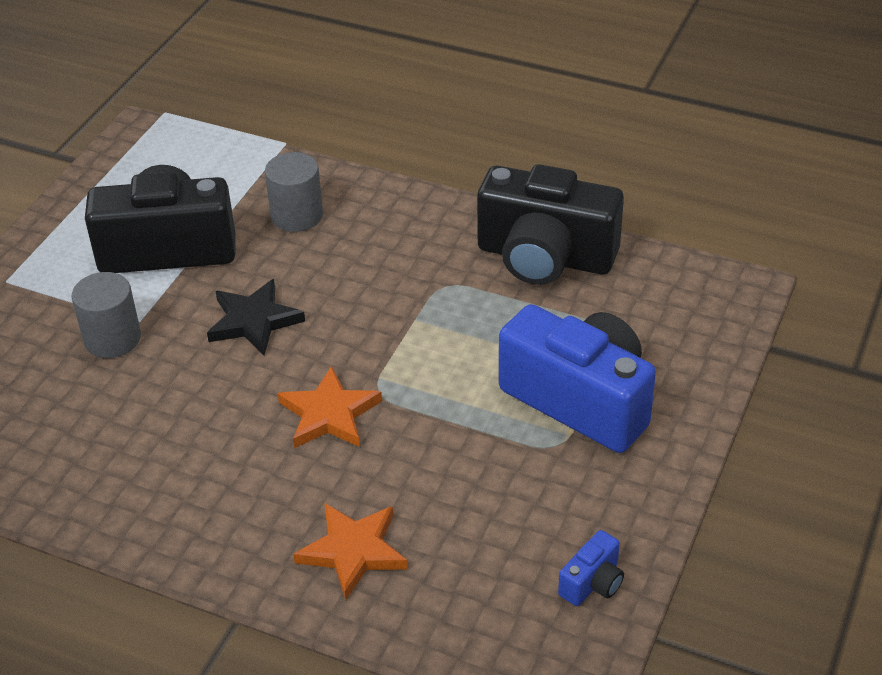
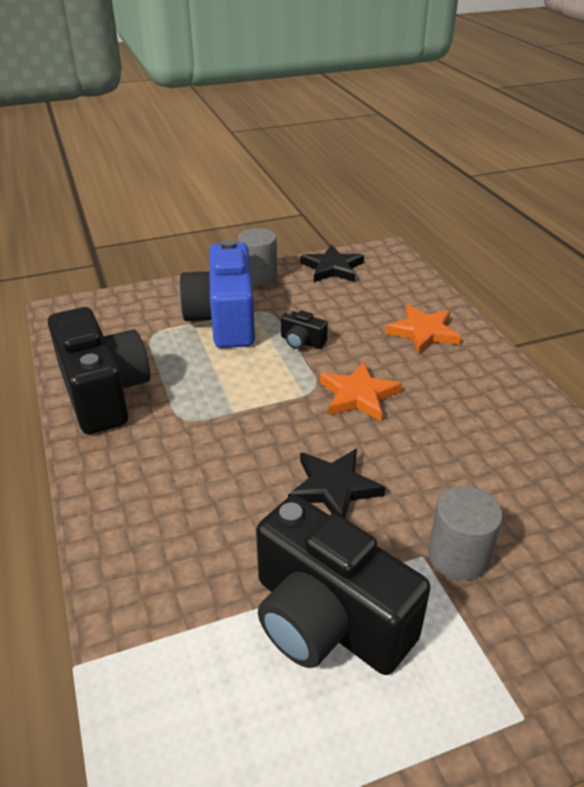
camera: 135 degrees left, 5 degrees down
(297, 215) = (186, 559): grey cylinder -> grey cylinder (258, 276)
(463, 434) = (302, 342): none -> black camera
(592, 583) = (332, 268): blue camera -> black star

